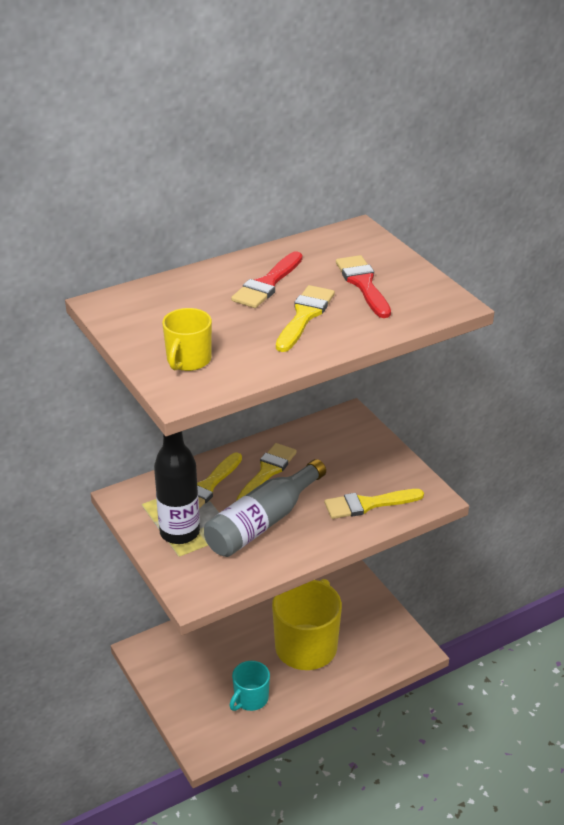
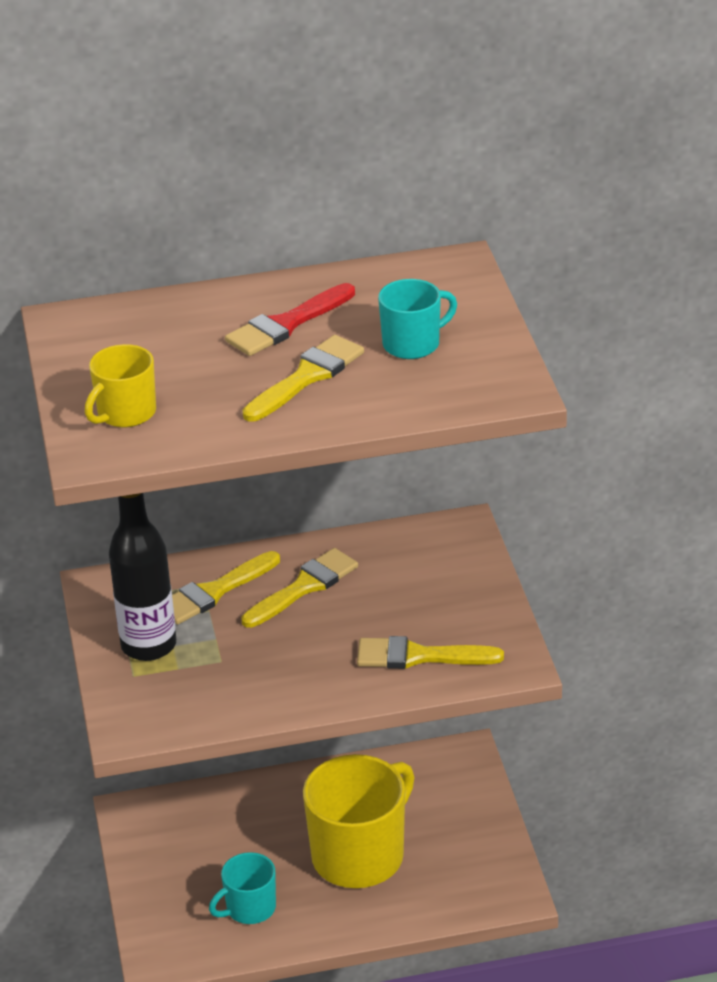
camera: 20 degrees right, 0 degrees up
(263, 522) = (264, 653): grey bottle -> none
(363, 284) = (413, 344): red brush -> turquoise mug

